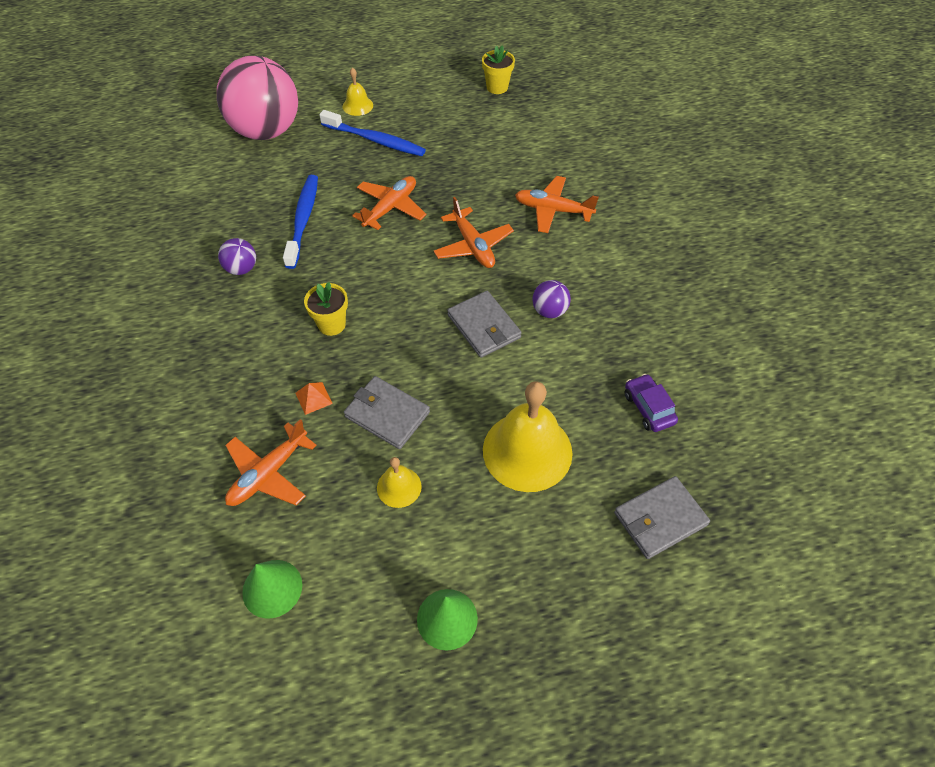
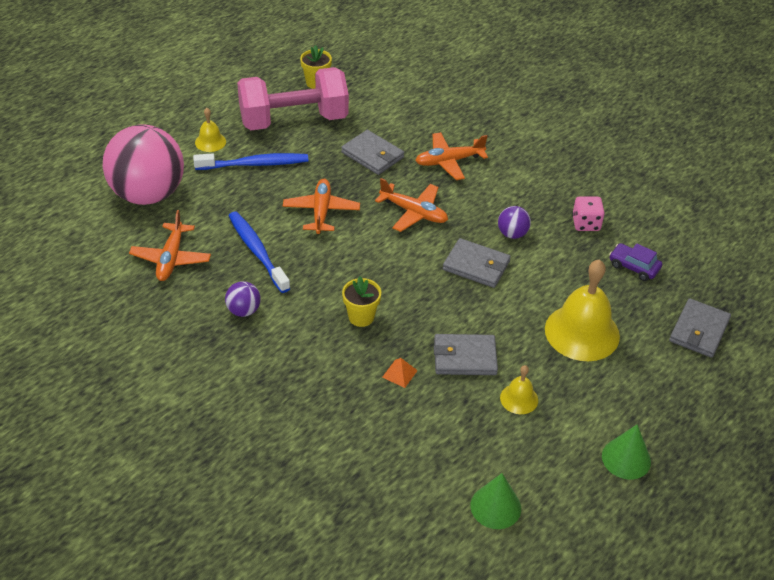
camera: 35 degrees left, 10 degrees down
(268, 473) = (418, 439): orange plane -> orange plane (171, 258)
(445, 114) = (294, 120): none -> pink dumbbell
(485, 174) = (372, 155): none -> grey wallet
(637, 336) = (586, 224): none -> pink dice

